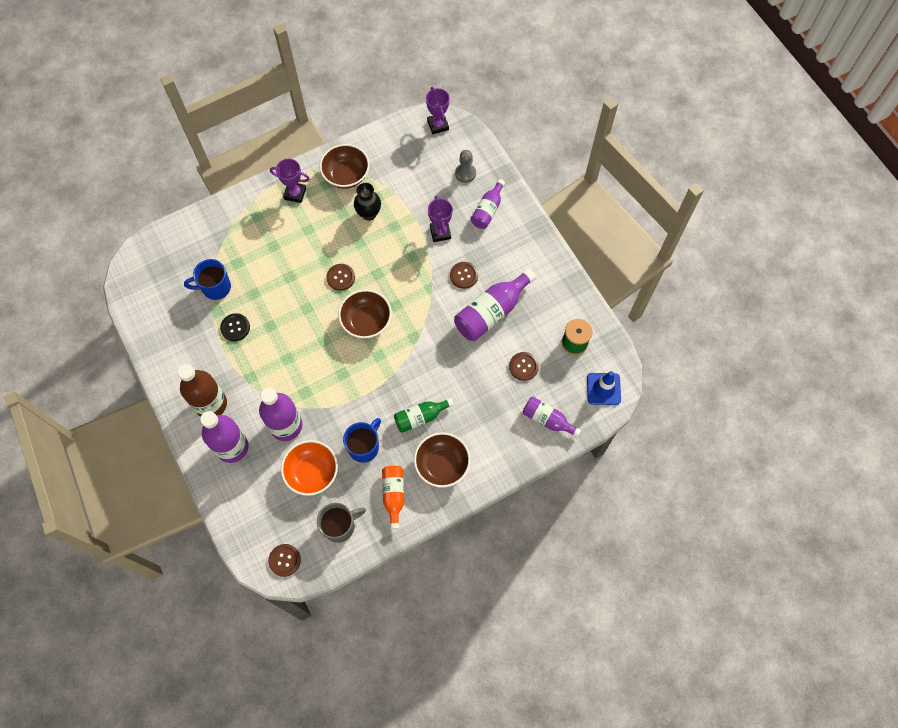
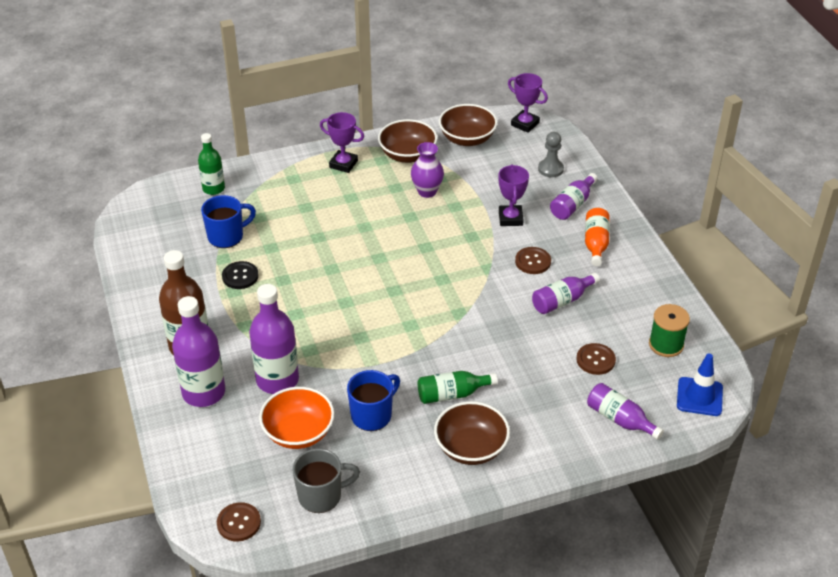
camera: 10 degrees right, 25 degrees down
(193, 237) = (213, 188): none -> green bottle
(215, 287) = (227, 236): blue mug -> blue mug turned 150 degrees clockwise
(341, 277) = (380, 245): brown button -> none
(366, 321) = (402, 290): brown bowl -> brown bowl (467, 139)
(369, 214) = (427, 191): black vase -> purple vase
(393, 495) = (400, 472): orange bottle -> orange bottle (596, 243)
(438, 125) = (525, 124): purple trophy -> purple trophy turned 45 degrees counterclockwise
(491, 312) = (562, 301): purple bottle -> purple bottle, size x0.61

